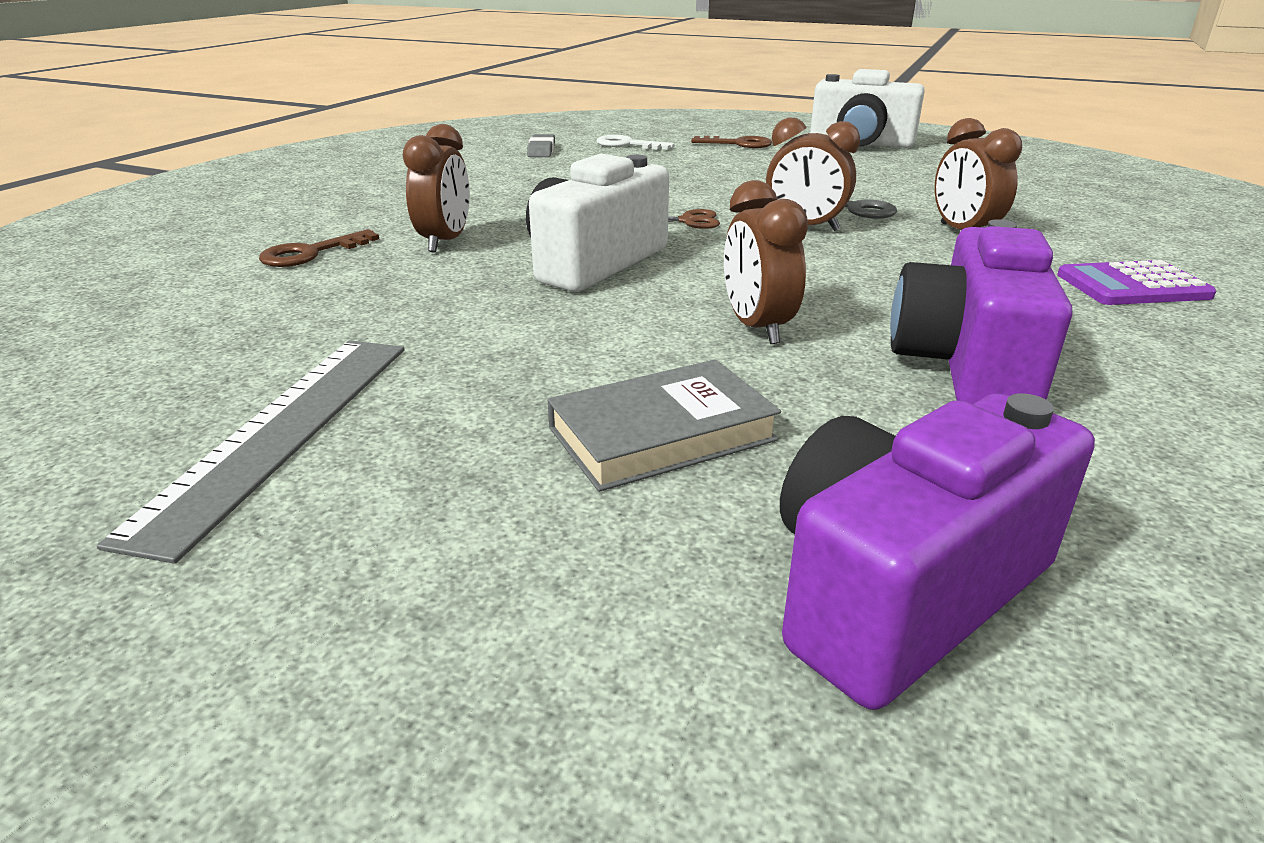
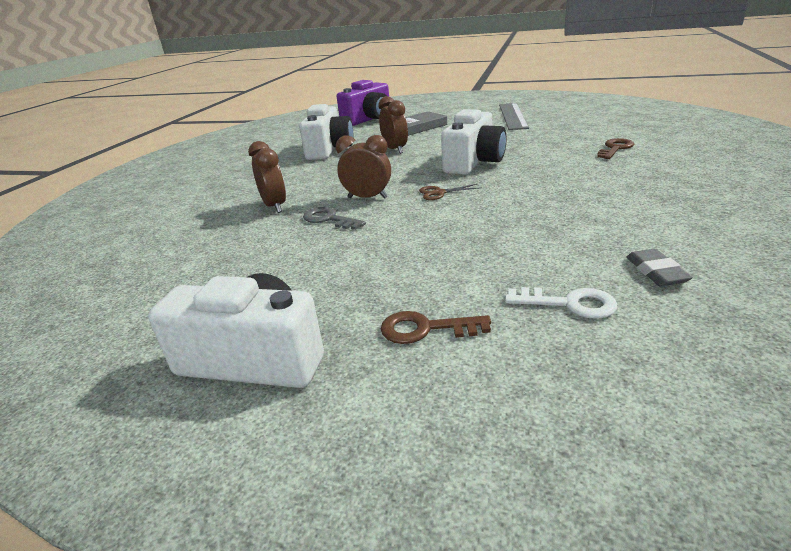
camera: 175 degrees right, 0 degrees up
(445, 242) = (561, 162): brown clock -> none
(966, 365) = (329, 149): purple camera -> white camera
(1132, 286) = (230, 184): purple calculator -> none

